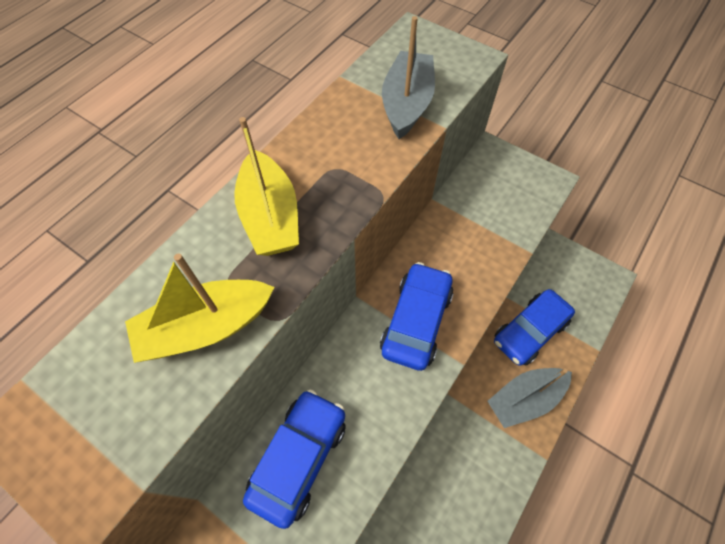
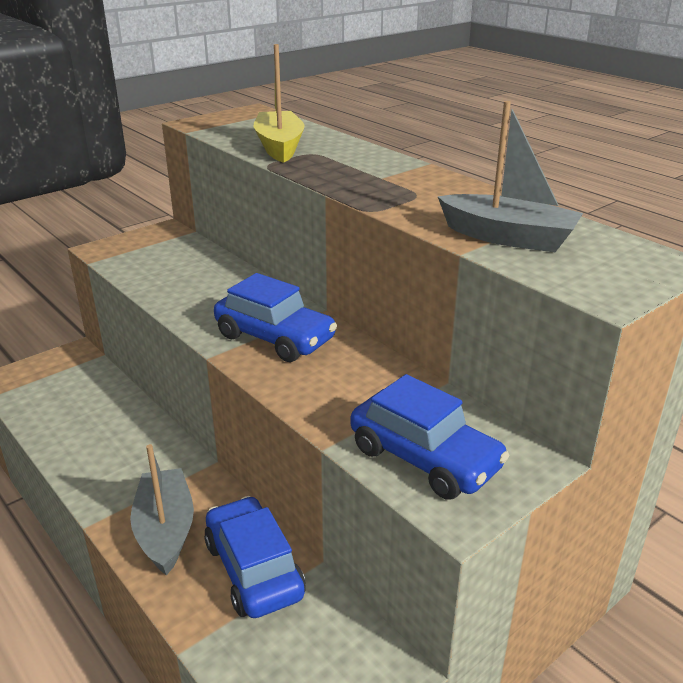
camera: 105 degrees right, 30 degrees down
(270, 216) = (370, 168): yellow boat -> none
(299, 458) = (191, 266): blue car -> blue car (424, 458)

